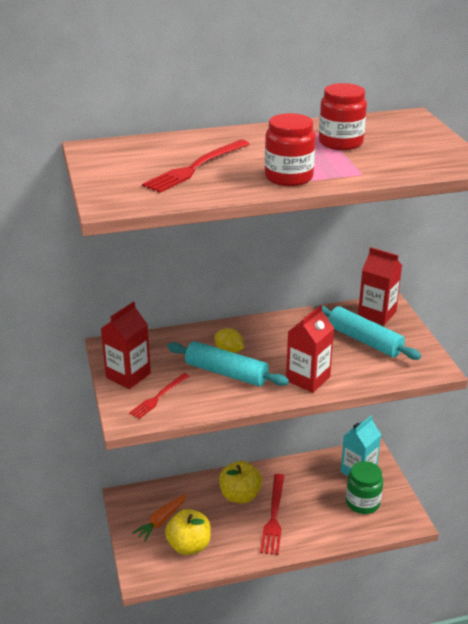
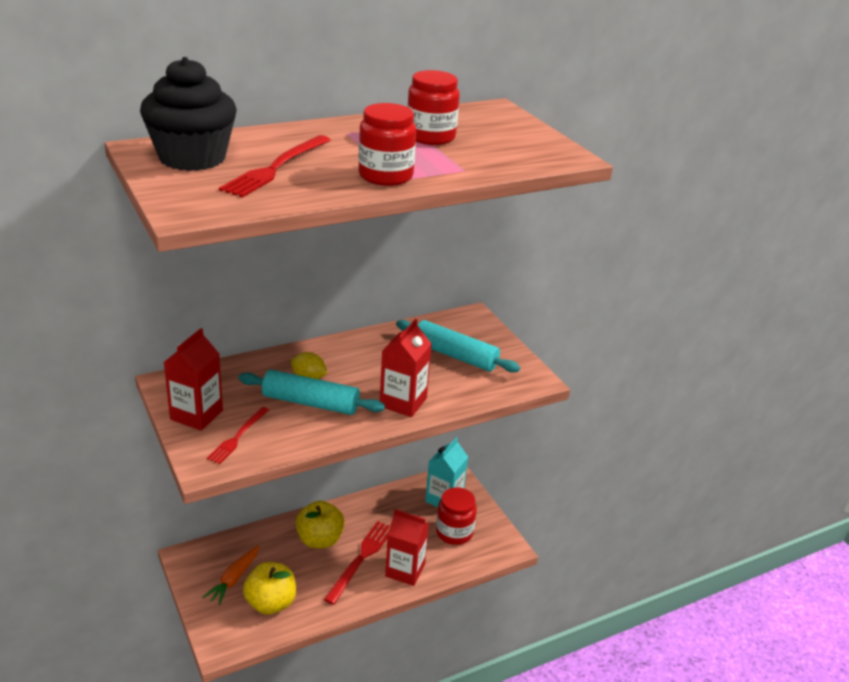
camera: 15 degrees left, 0 degrees up
(128, 157) = (192, 158): none -> black cupcake
(274, 516) = (361, 559): red fork -> red fork turned 150 degrees counterclockwise
(362, 502) = (454, 532): green jar -> red jar
(377, 314) = (462, 326): red carton -> red carton (405, 570)

